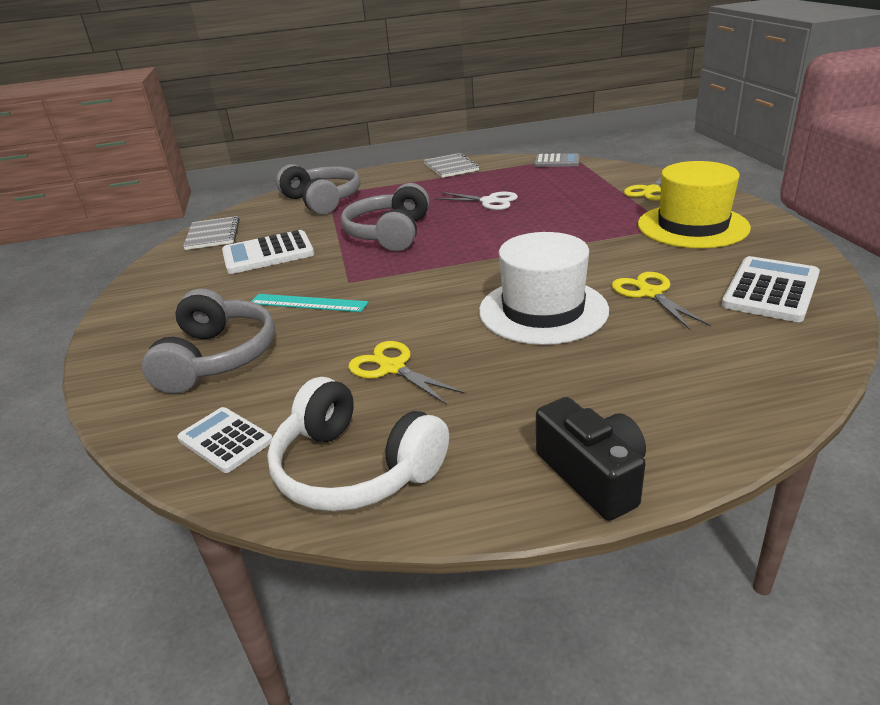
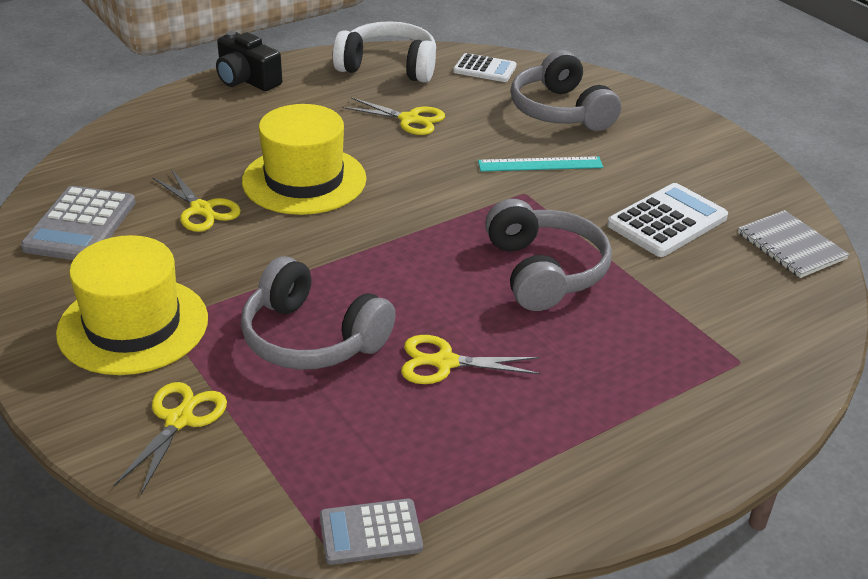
camera: 155 degrees right, 5 degrees up
(322, 201) = (728, 341): grey headphones -> grey headphones (312, 338)
(451, 167) = (589, 487): grey notebook -> none
(489, 201) = (445, 362): white scissors -> yellow scissors
(543, 310) = (304, 180): white hat -> yellow hat
(771, 290) = (80, 225): white calculator -> grey calculator

